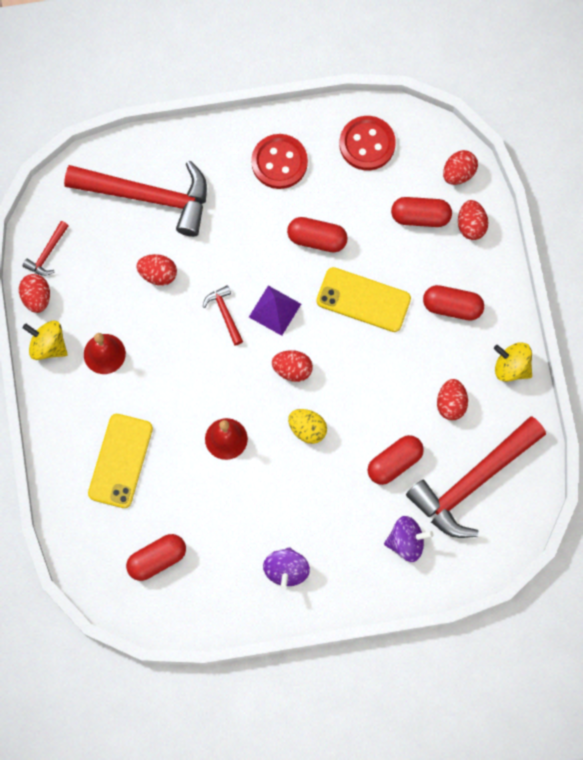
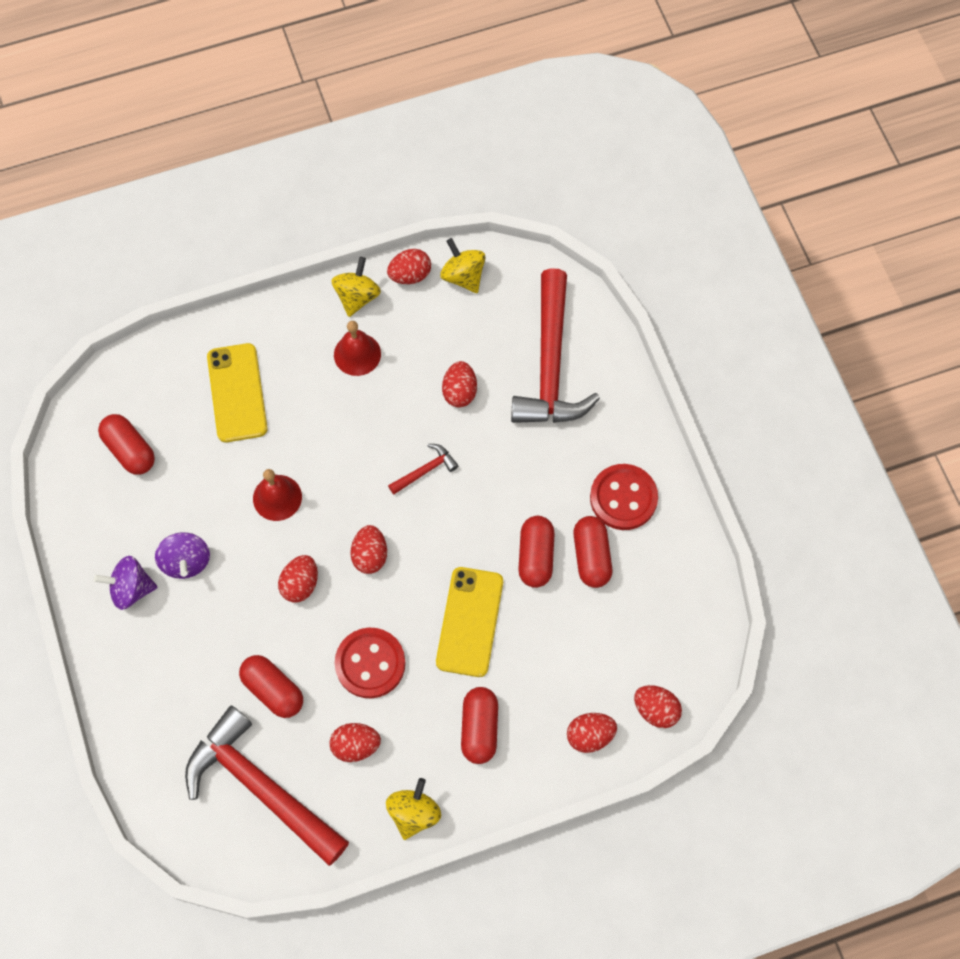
camera: 80 degrees right, 5 degrees down
(47, 253) = (463, 276): red hammer -> yellow spinning top
(120, 461) = (237, 393): yellow phone -> yellow phone turned 75 degrees clockwise
(275, 310) = (439, 524): purple pyramid -> none
(307, 429) = (300, 584): yellow egg -> red egg
(367, 144) = (669, 594): red button -> red button (370, 663)
(406, 542) = (178, 719): purple spinning top -> purple spinning top (186, 561)
(420, 217) = (588, 672): red capsule -> red capsule (591, 556)

